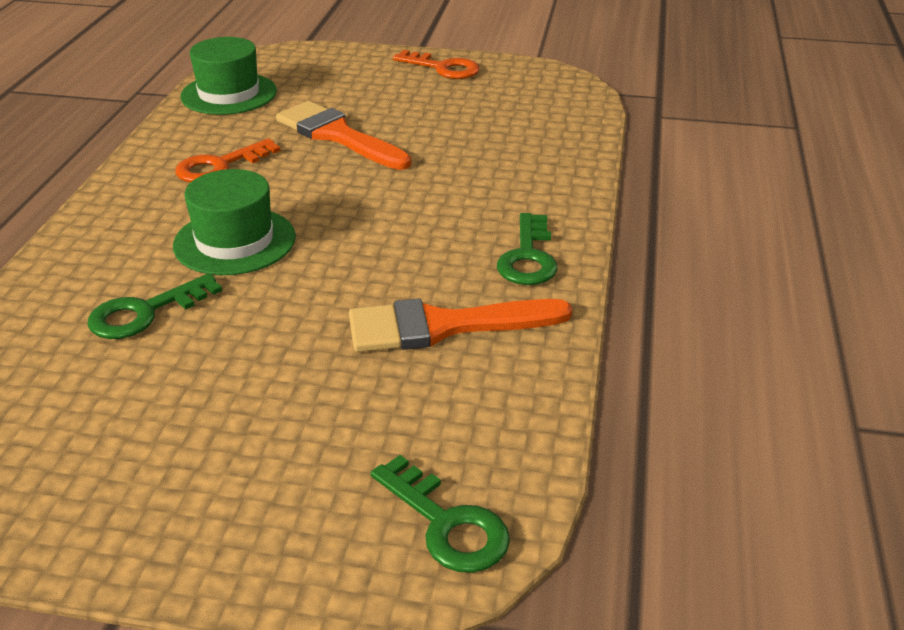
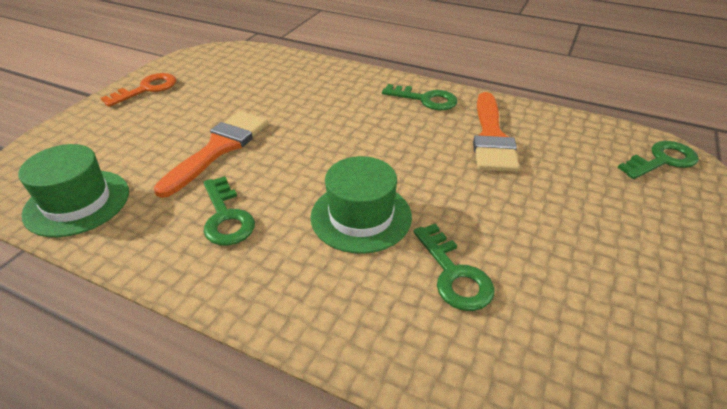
camera: 75 degrees left, 5 degrees up
(219, 166) = (226, 217): orange key -> green key
(338, 135) = (219, 148): orange brush -> orange brush turned 150 degrees clockwise

